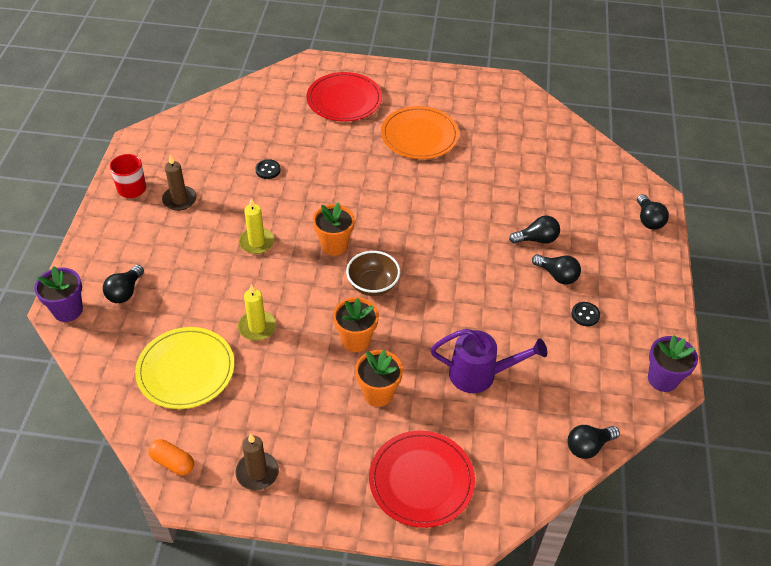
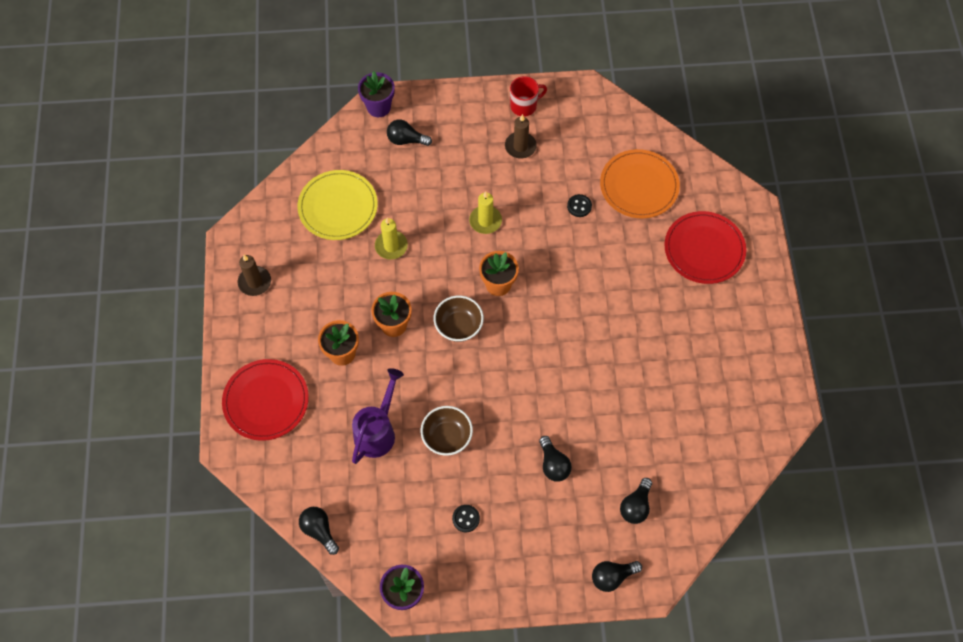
camera: 80 degrees right, 15 degrees up
(173, 462) = (254, 223): orange capsule -> none
(419, 135) = (672, 331): orange plate -> orange plate (639, 186)
(479, 374) = (377, 431): purple watering can -> purple watering can turned 150 degrees counterclockwise
(495, 315) = (447, 437): none -> brown bowl
(557, 275) = (510, 488): black light bulb -> black light bulb (635, 506)

